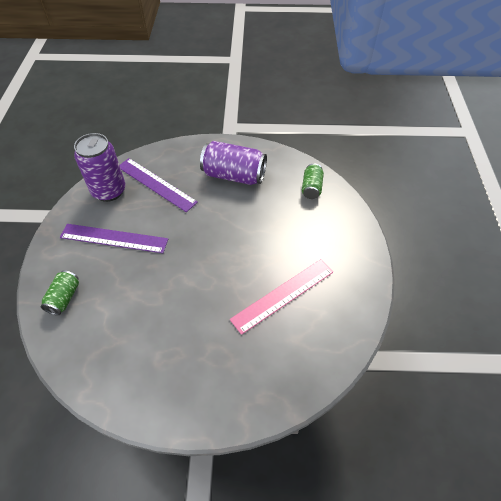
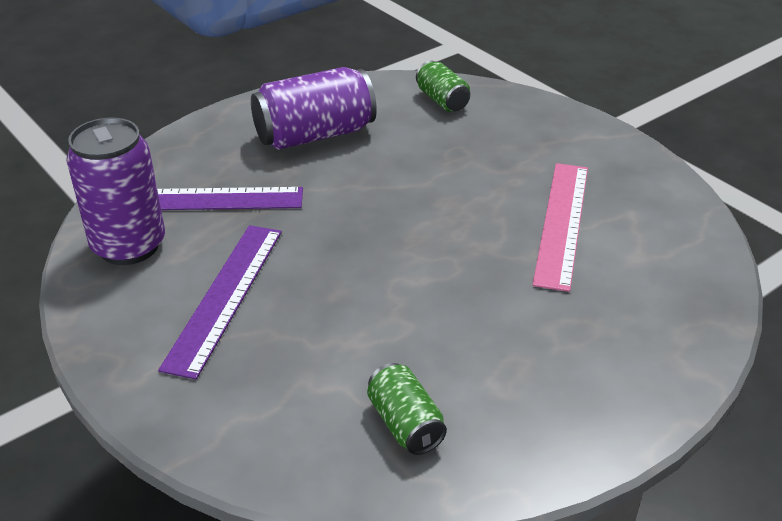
camera: 40 degrees left, 15 degrees down
(64, 298) = (245, 413): green can -> green can (405, 424)
(114, 238) = (225, 296): purple ruler -> purple ruler turned 45 degrees counterclockwise

